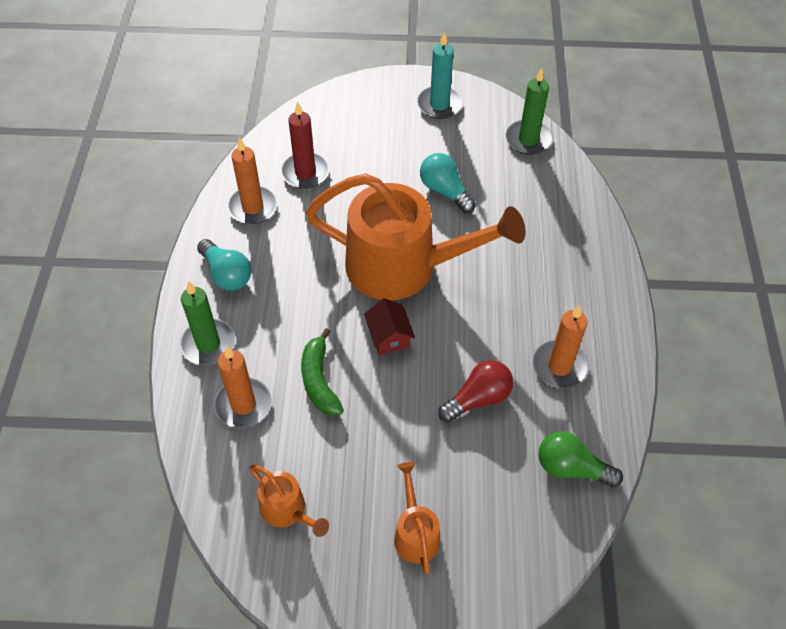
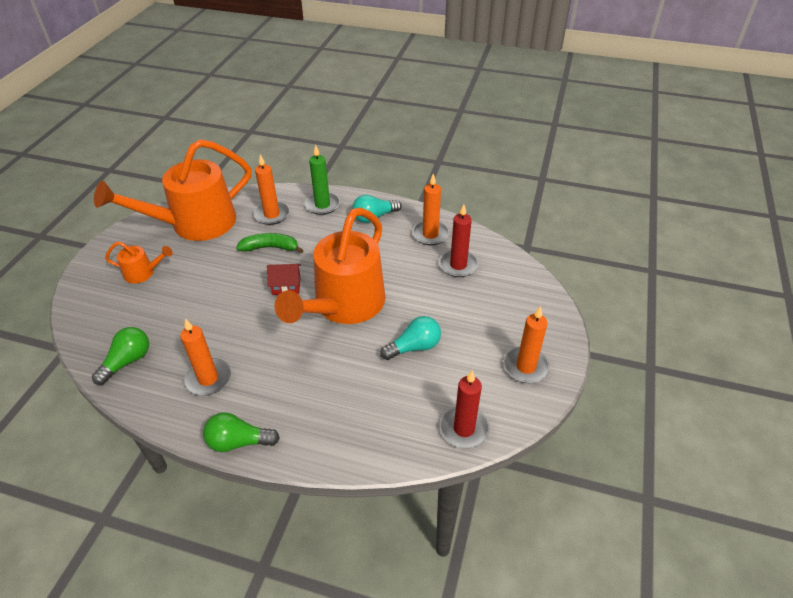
camera: 105 degrees right, 10 degrees down
(288, 510) = (194, 224): orange watering can -> orange watering can, size x2.30
(439, 104) = (525, 367): turquoise candle -> orange candle
(478, 399) = (211, 323): red light bulb -> none
(528, 139) = (464, 429): green candle -> red candle
(620, 307) = (239, 442): none -> green light bulb

